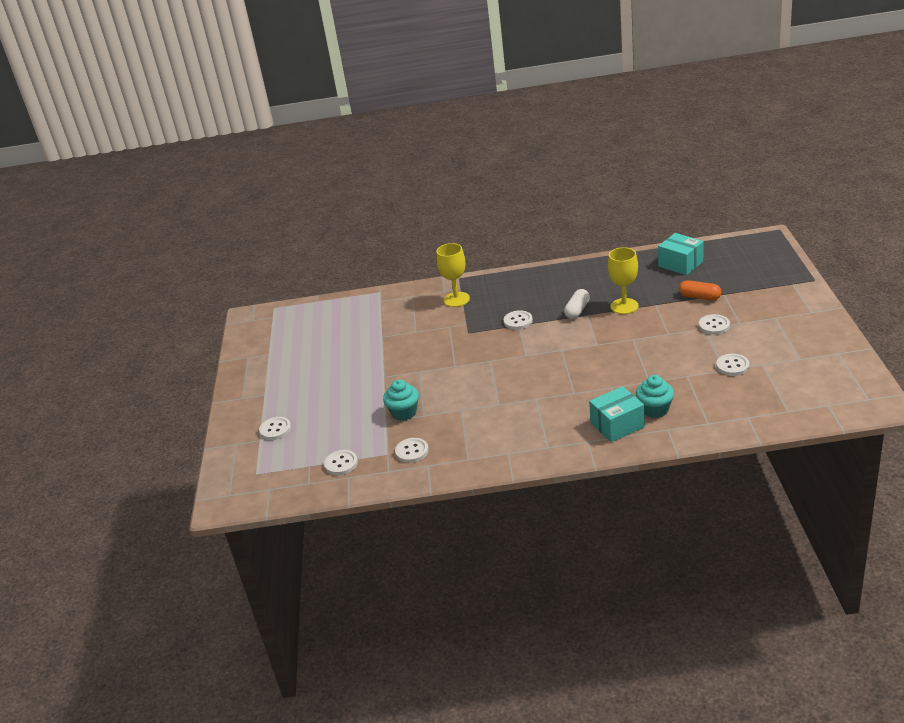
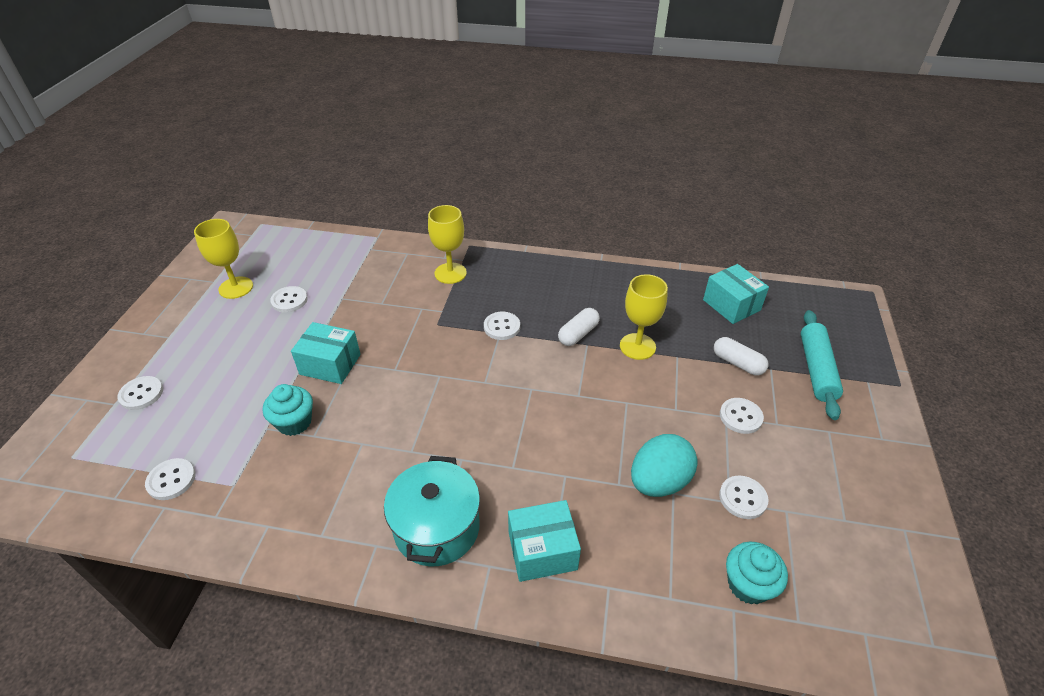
camera: 10 degrees right, 10 degrees up
(291, 352) = (236, 288): none -> yellow goblet
(404, 376) = (330, 364): none -> turquoise box
(412, 451) = (263, 493): white button -> white button (289, 300)
(542, 434) = (437, 528): none -> turquoise pot
(655, 409) = (605, 541): turquoise cupcake -> turquoise cupcake (748, 584)
(675, 373) = (659, 482): none -> turquoise egg
(699, 297) = (737, 363): orange capsule -> white capsule
(755, 286) = (816, 369): none -> turquoise rolling pin

